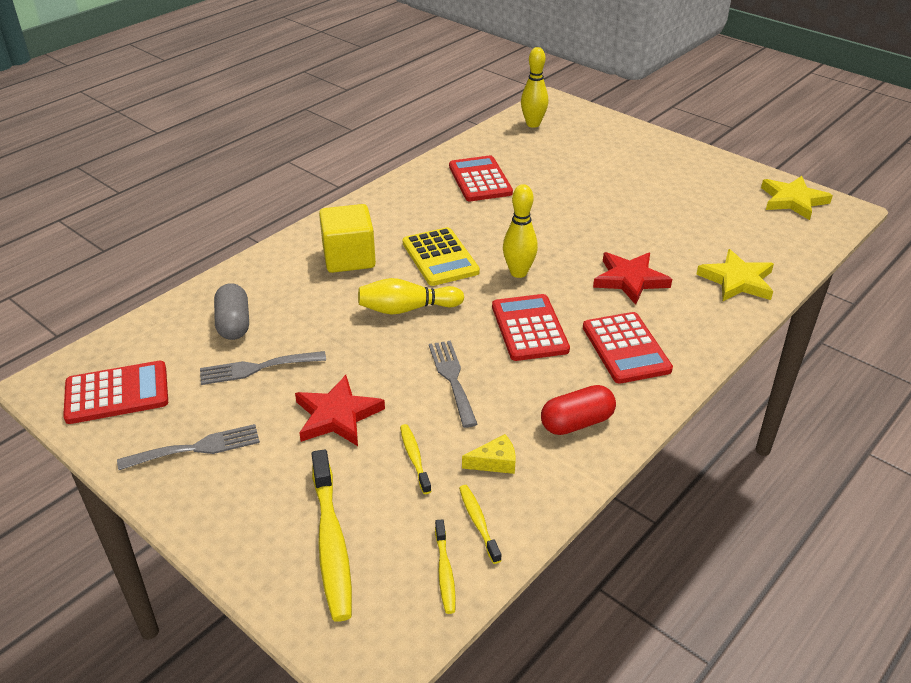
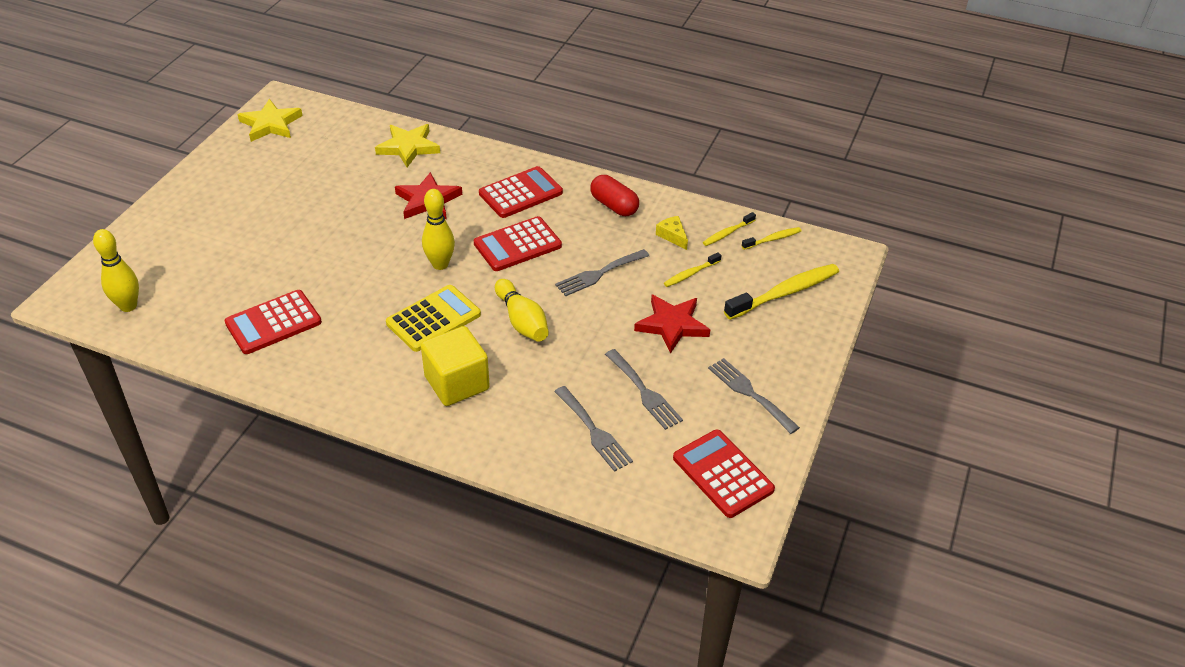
camera: 110 degrees left, 5 degrees up
(233, 324) = (594, 431): grey capsule -> grey fork

